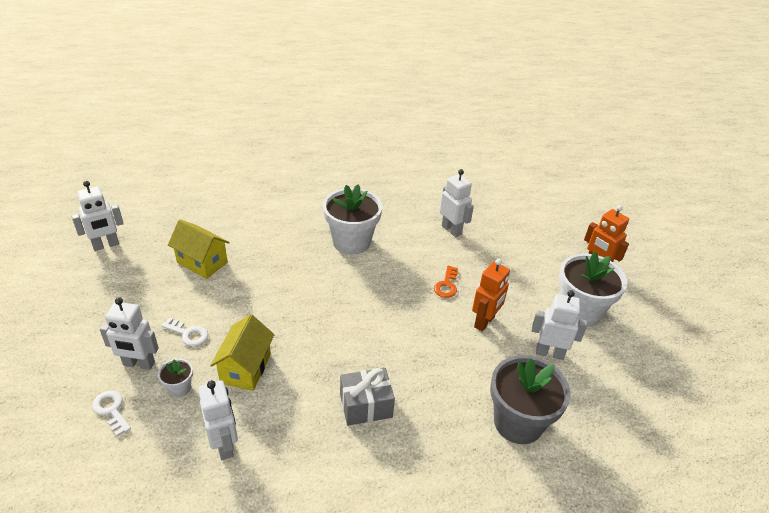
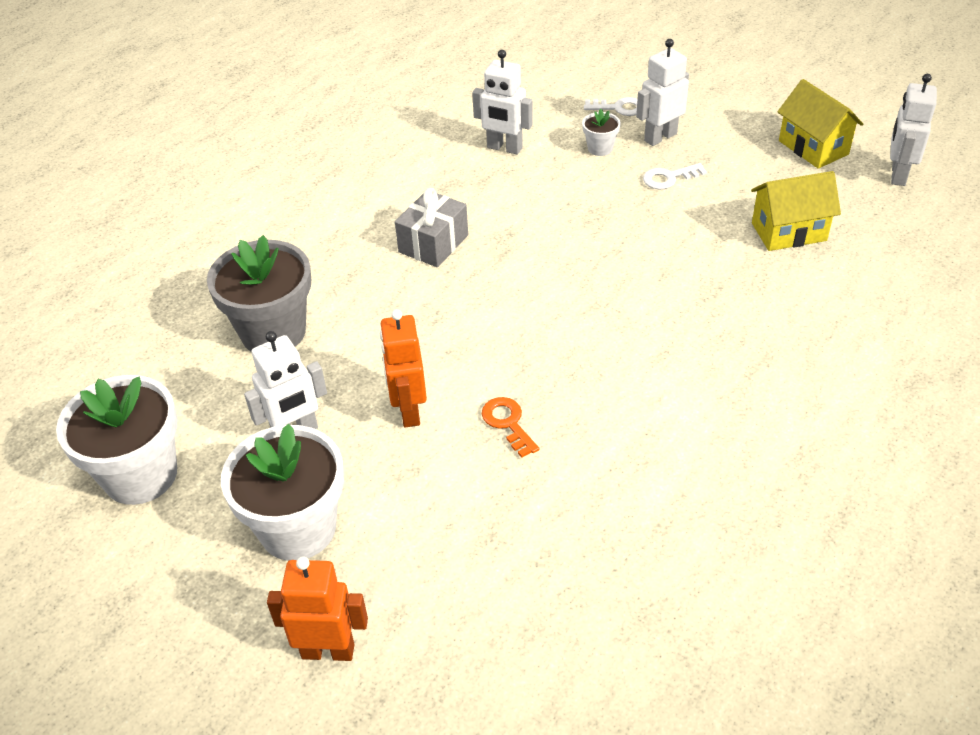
camera: 140 degrees right, 5 degrees up
(246, 368) = (576, 193): yellow house -> yellow house (813, 147)
(351, 242) = (699, 385): white flower pot -> white flower pot (140, 475)
(451, 230) = (611, 524): white robot -> none

